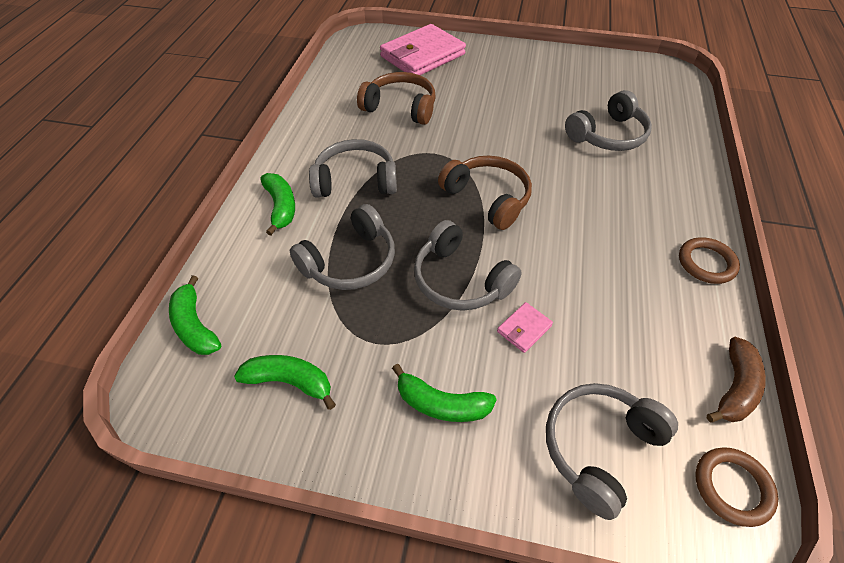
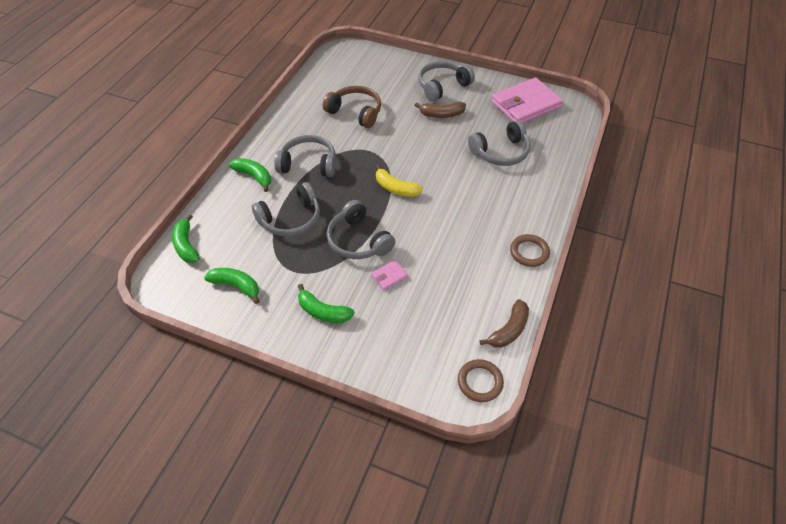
camera: 10 degrees right, 0 degrees up
(281, 207) = (254, 176): green banana -> green banana turned 45 degrees counterclockwise
(422, 55) = (384, 71): pink wallet -> pink wallet (525, 105)
(487, 198) = (395, 188): brown headphones -> yellow banana
(513, 98) = (441, 114): none -> brown banana
(599, 448) = (409, 349): grey headphones -> grey headphones (442, 86)

